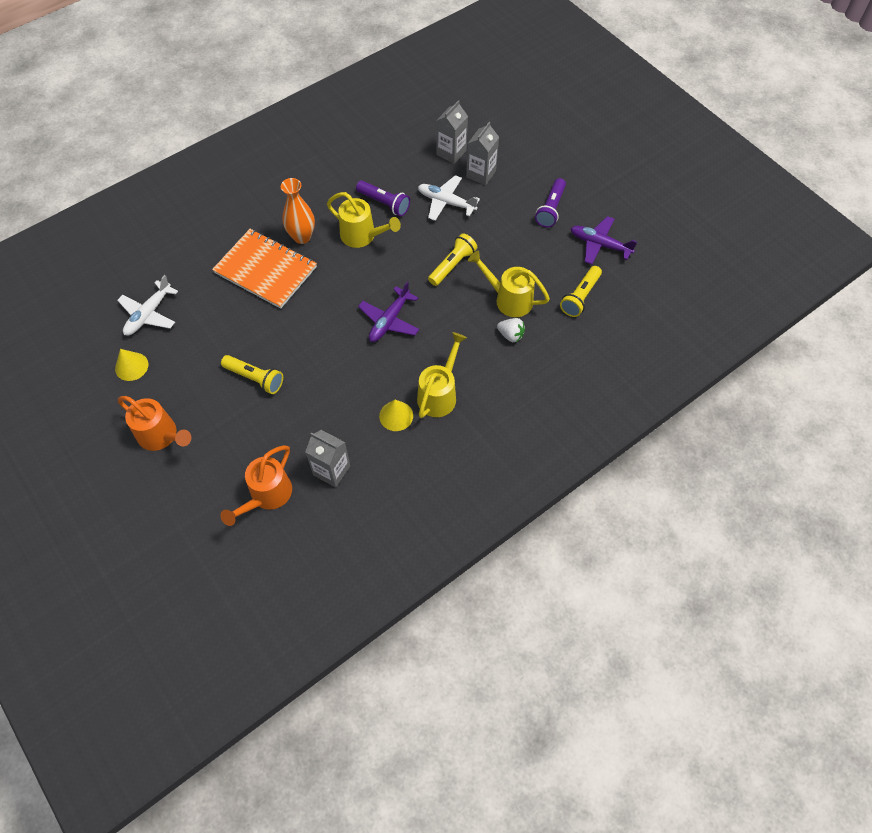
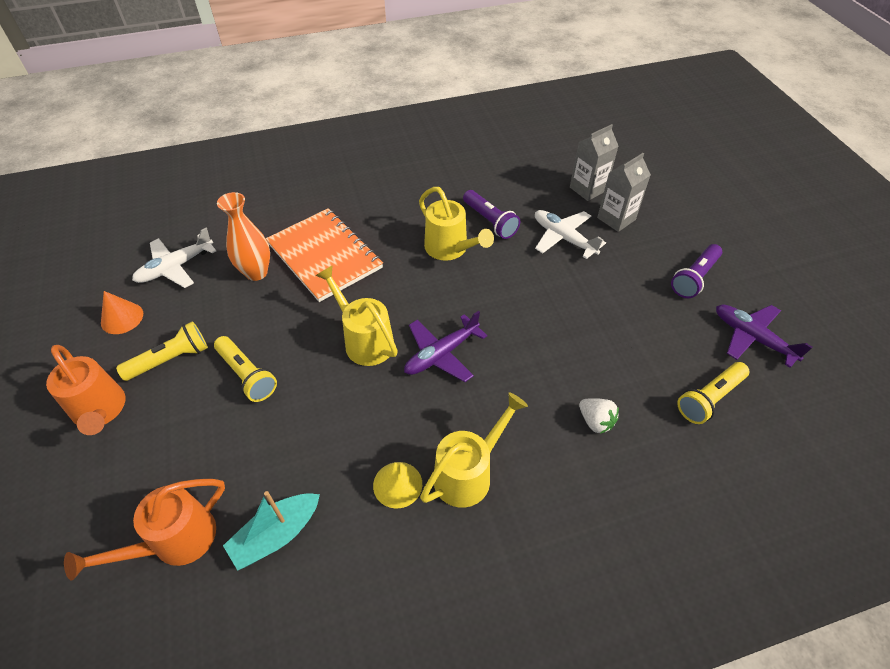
camera: 20 degrees right, 10 degrees down
(131, 366) = (122, 318): yellow cone -> orange cone
(302, 237) = (382, 232): orange vase -> orange vase (256, 272)
(331, 470) = (276, 535): grey carton -> turquoise boat
(452, 265) = (546, 310): yellow flashlight -> yellow flashlight (170, 359)
(508, 299) = (607, 372): yellow watering can -> yellow watering can (364, 340)

